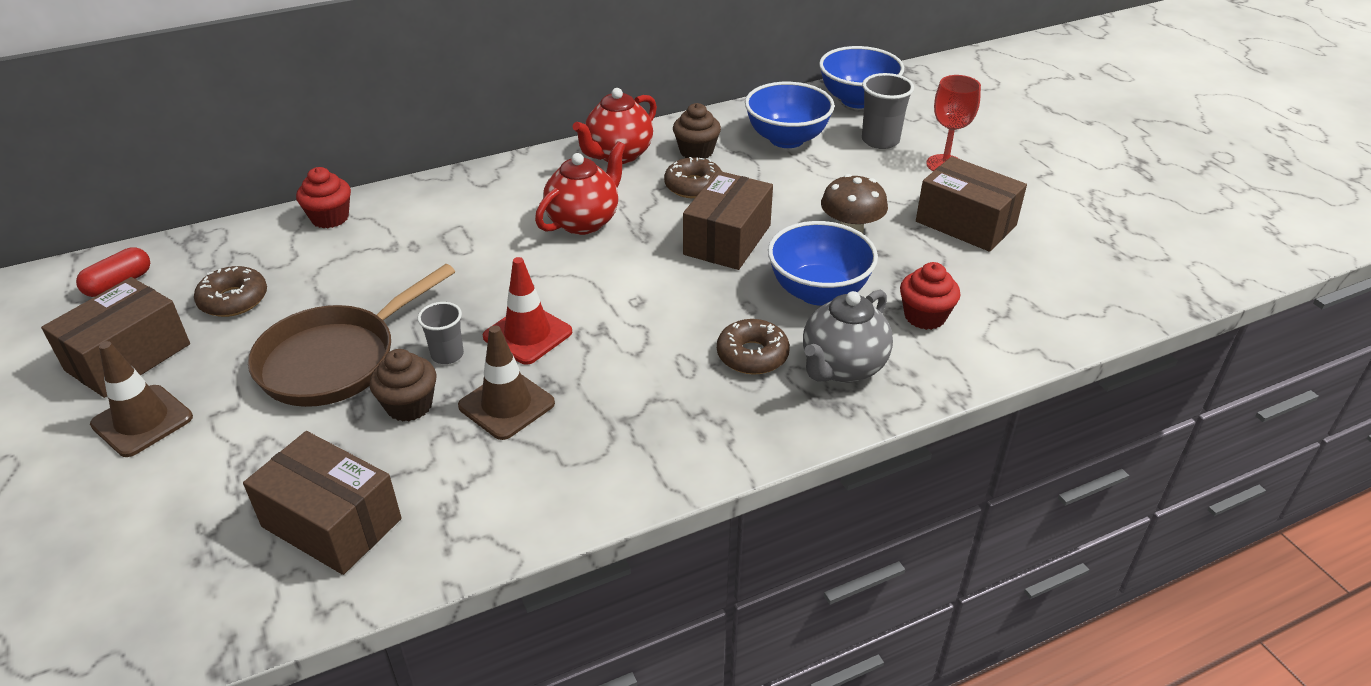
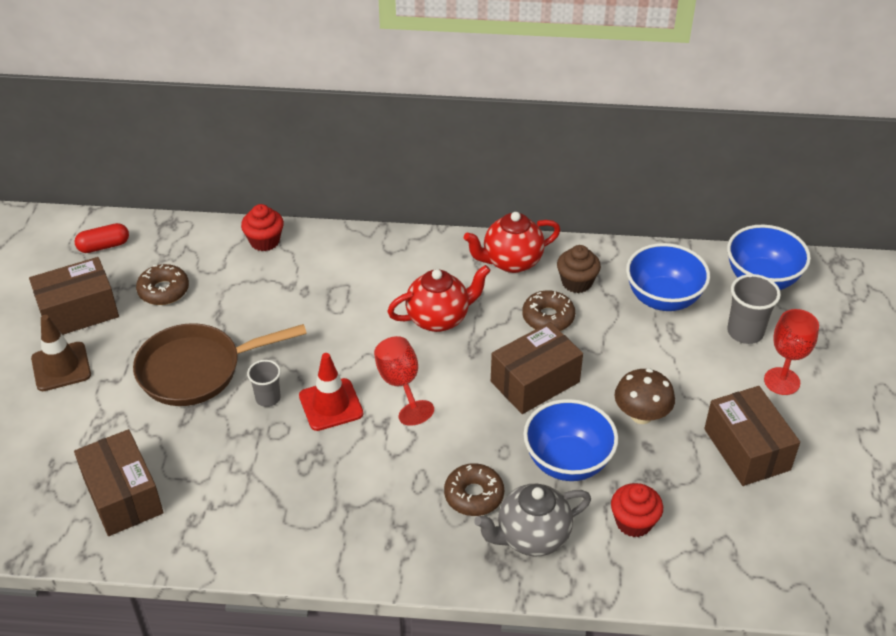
camera: 30 degrees right, 5 degrees up
(409, 405) = (219, 429): brown cupcake -> none
(506, 405) = (279, 457): brown traffic cone -> none
(591, 289) = (401, 384): none -> red goblet

